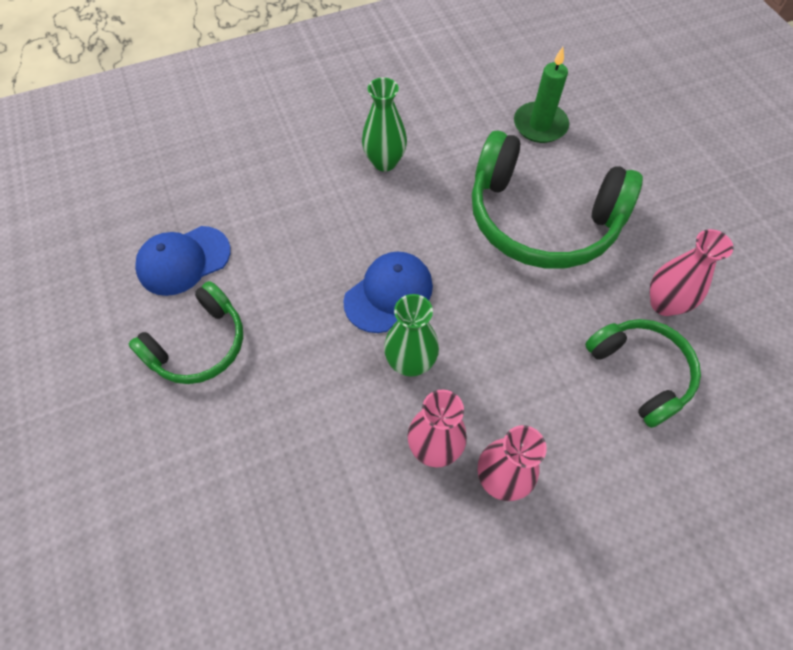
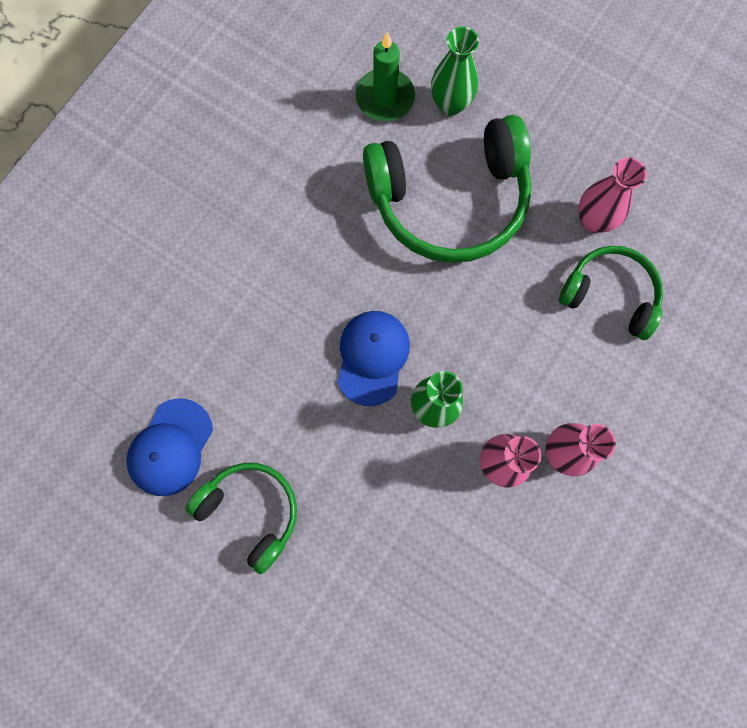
camera: 35 degrees left, 15 degrees up
(199, 345) = (251, 511): green headphones -> green headphones turned 60 degrees counterclockwise
(384, 162) = (273, 228): green vase -> green vase (450, 104)

